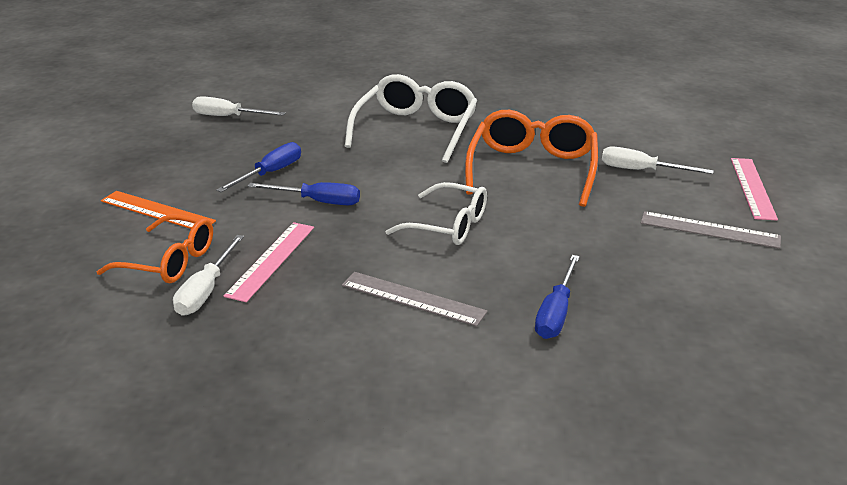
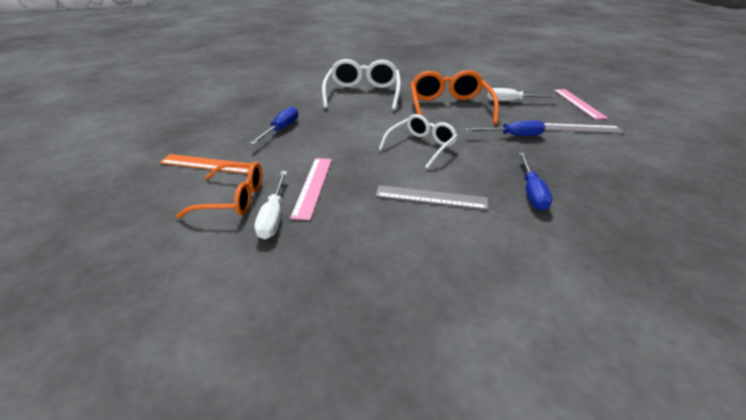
camera: 15 degrees left, 5 degrees up
(228, 117) = (234, 99): white screwdriver -> none
(318, 202) = (324, 143): blue screwdriver -> blue screwdriver (512, 136)
(448, 225) = (421, 146): white glasses -> white glasses turned 60 degrees counterclockwise

